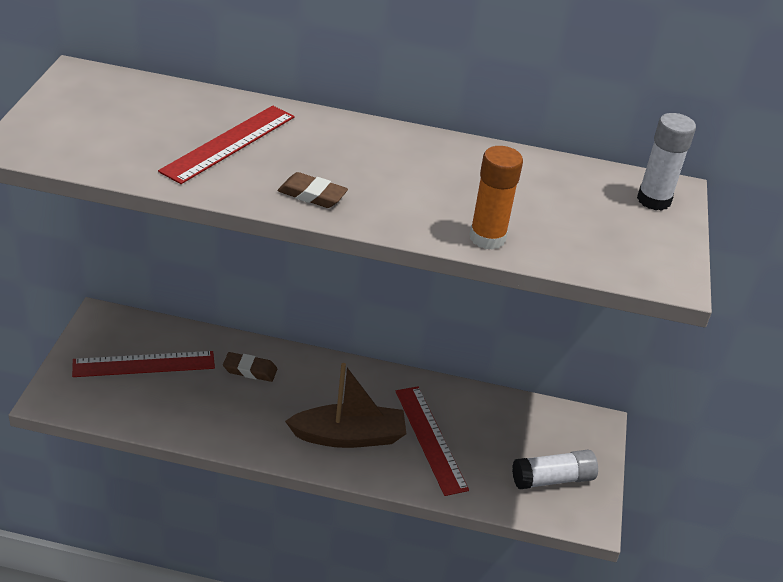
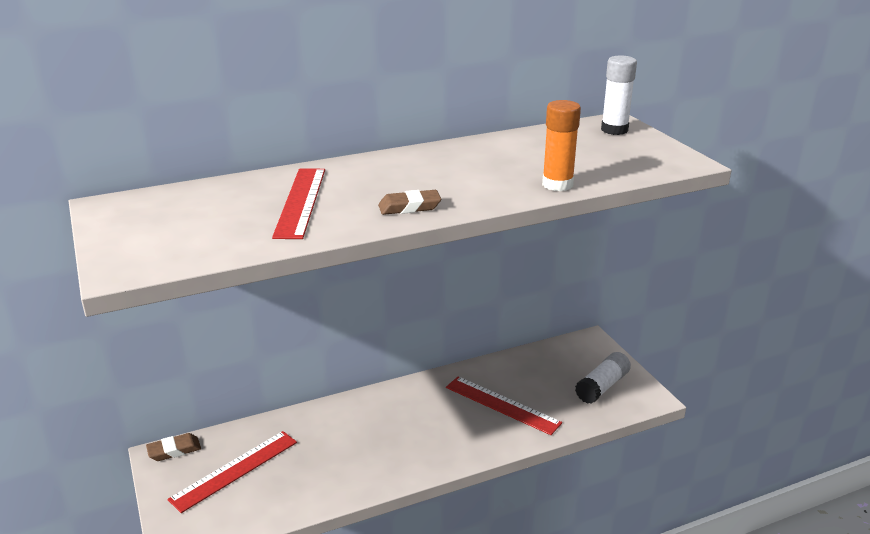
camera: 30 degrees left, 10 degrees down
(250, 370) = (326, 429): brown eraser -> brown eraser (174, 450)
(349, 436) = (447, 434): brown boat -> none

